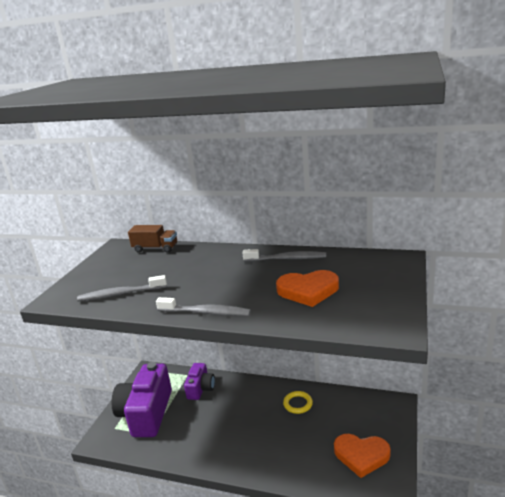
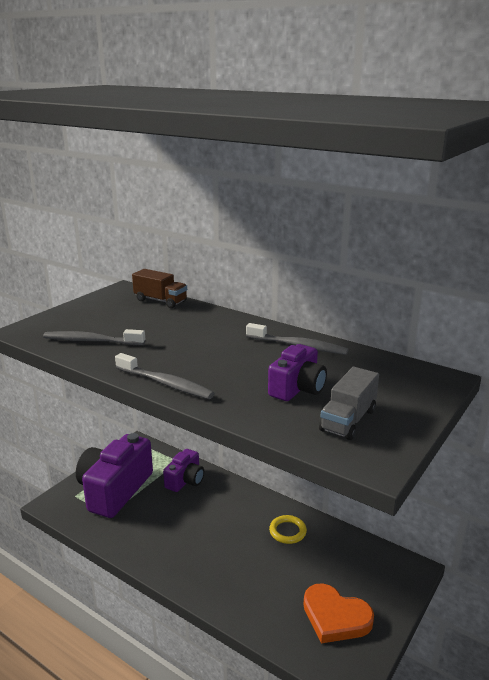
camera: 15 degrees right, 0 degrees up
(308, 290) = (297, 388): orange heart -> purple camera
(359, 304) = (348, 420): none -> grey truck

